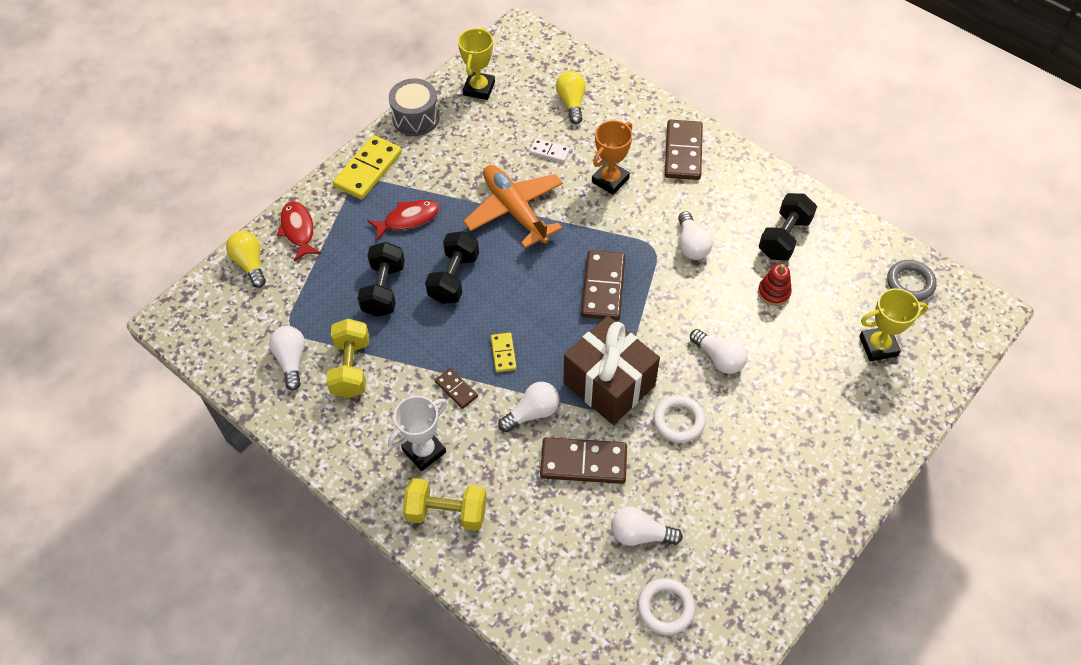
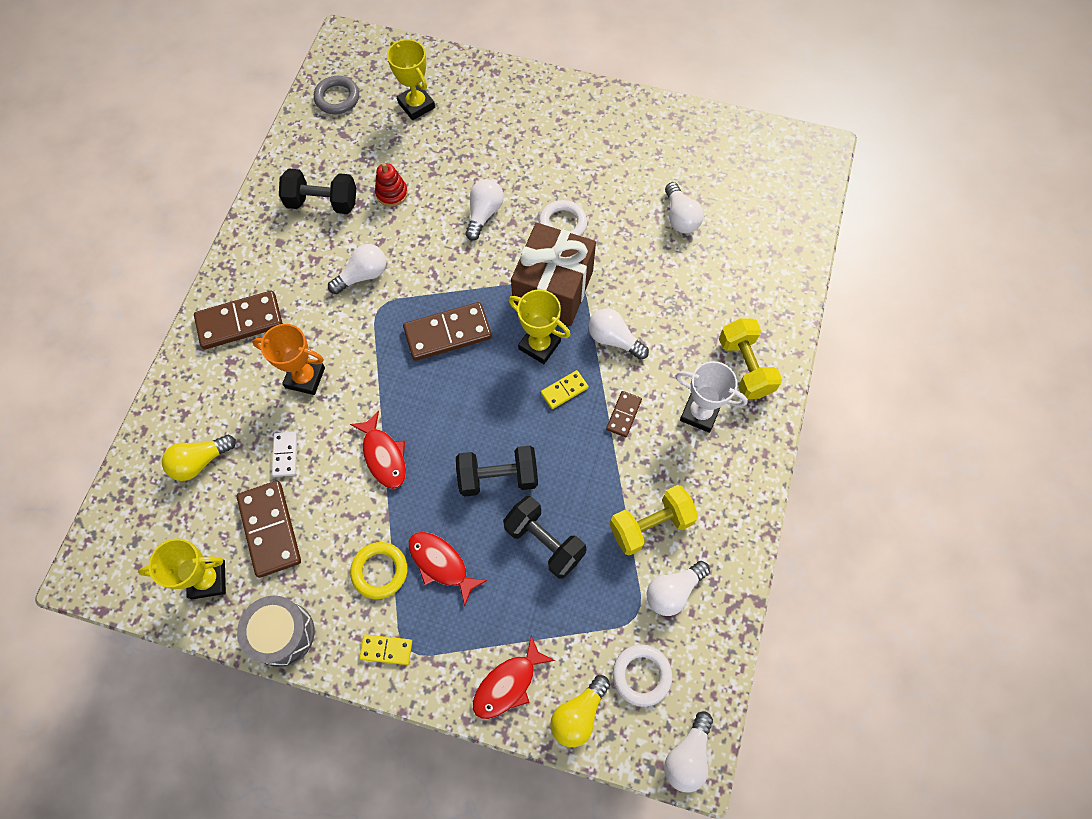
camera: 115 degrees left, 10 degrees up
(177, 318) = (687, 755): none -> white light bulb
(368, 169) = (386, 650): yellow domino -> yellow domino, size x0.53
(384, 289) = (544, 542): black dumbbell -> black dumbbell turned 60 degrees clockwise
(425, 182) = (379, 571): none -> yellow ring
(514, 210) = (384, 456): orange plane -> red fish
(557, 351) = (539, 345): none -> yellow trophy
(583, 462) = (640, 280): brown domino -> brown domino (270, 529)
(665, 608) = (729, 181): white ring -> white ring (641, 675)

